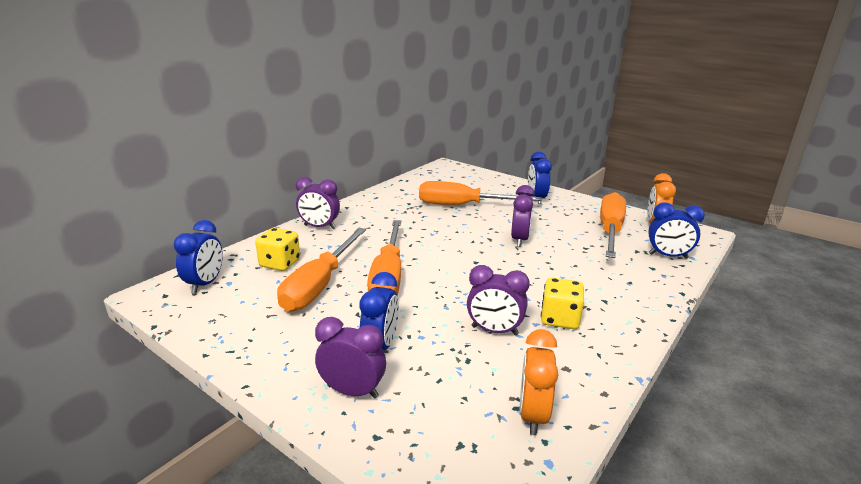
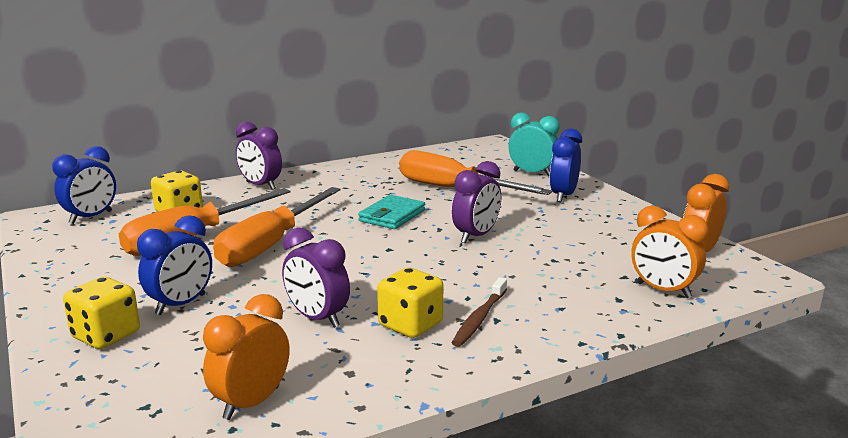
camera: 25 degrees right, 5 degrees down
(352, 391) = (106, 335): purple clock -> yellow dice
(447, 234) = (392, 216): none -> turquoise wallet
(498, 185) = (532, 173): none -> turquoise clock
(594, 302) = (479, 318): none -> brown toothbrush
(610, 230) = (618, 247): orange screwdriver -> none
(668, 256) = (663, 290): blue clock -> orange clock

